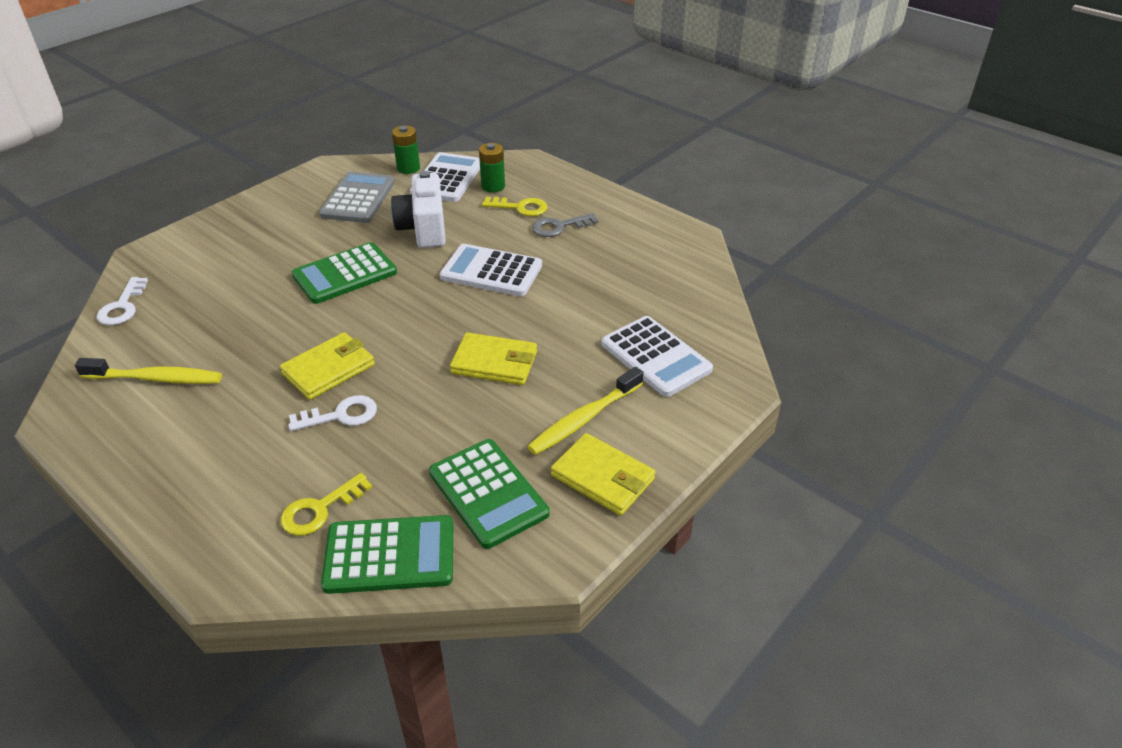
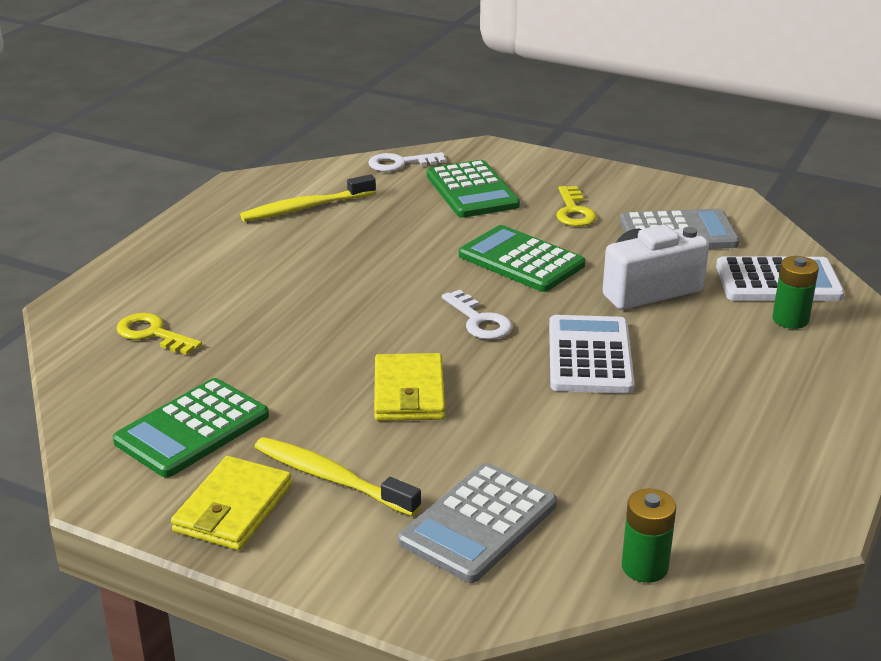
camera: 75 degrees right, 10 degrees down
(156, 378) = (305, 208): yellow toothbrush -> yellow toothbrush turned 75 degrees clockwise
(329, 369) = (353, 290): yellow wallet -> none
(341, 415) = (285, 314): white key -> white key (479, 321)
(389, 555) = (99, 386): green calculator -> green calculator (472, 191)
(408, 168) = (777, 249): green battery -> green battery (644, 567)
(520, 207) = (756, 351): yellow key -> yellow key (574, 211)
(559, 227) = (733, 391): grey key -> none
(655, 357) = (478, 523): white calculator -> grey calculator

